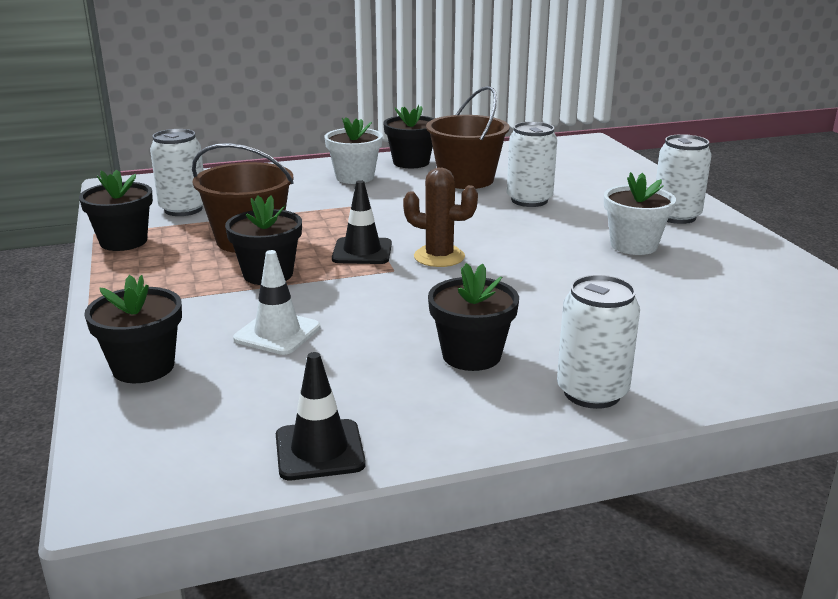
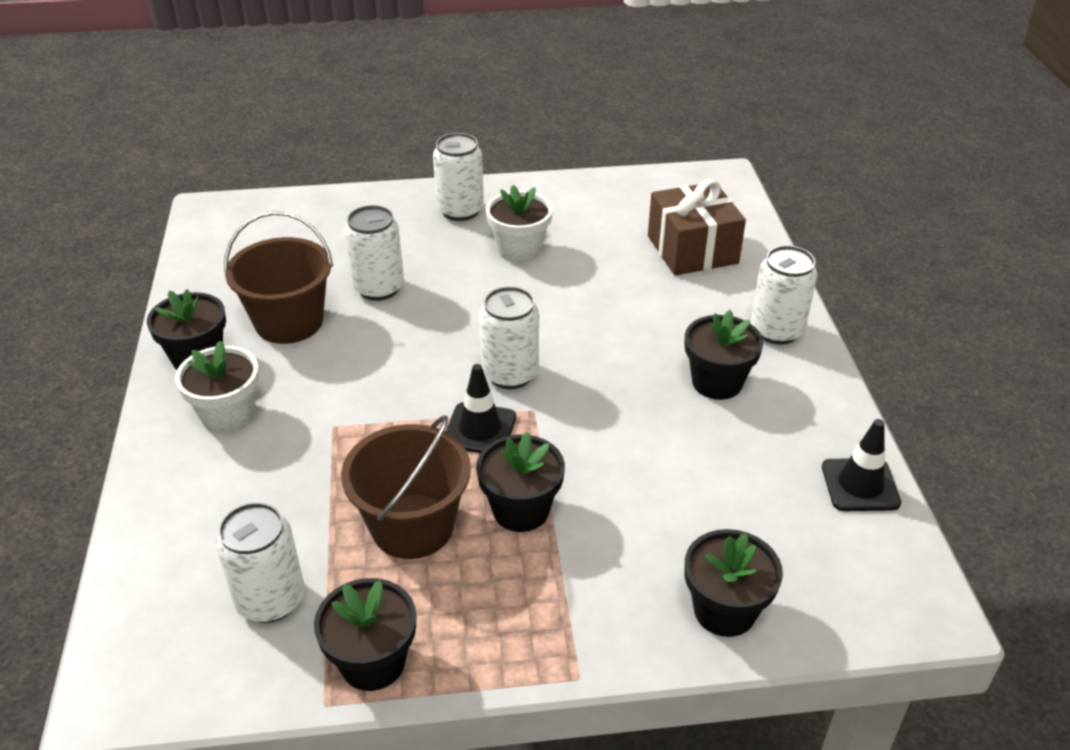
camera: 80 degrees left, 15 degrees up
(277, 333) = (663, 505): white traffic cone -> none
(439, 257) = (510, 374): brown cactus -> white can
(721, 333) = (692, 249): none -> brown gift

